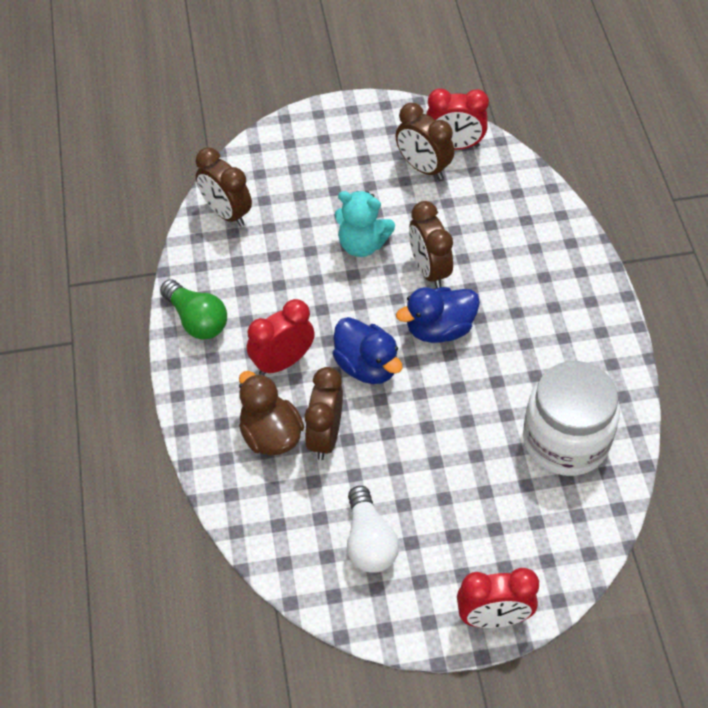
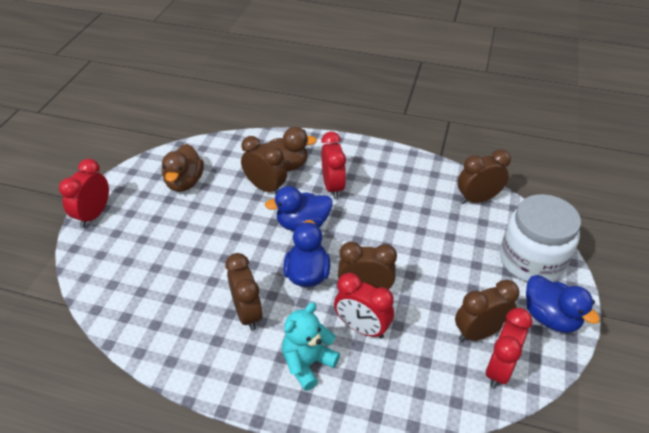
camera: 115 degrees right, 10 degrees down
(196, 320) = (390, 160): green light bulb -> none
(362, 244) = (411, 260): turquoise teddy bear -> turquoise teddy bear (308, 363)
(369, 542) = (184, 182): white light bulb -> brown duck
(371, 122) = (550, 317): none -> blue duck
(477, 256) = (362, 328): none -> red clock
(525, 359) = (247, 313): none -> brown clock
(565, 440) = (166, 305): white jar -> white jar (531, 260)

